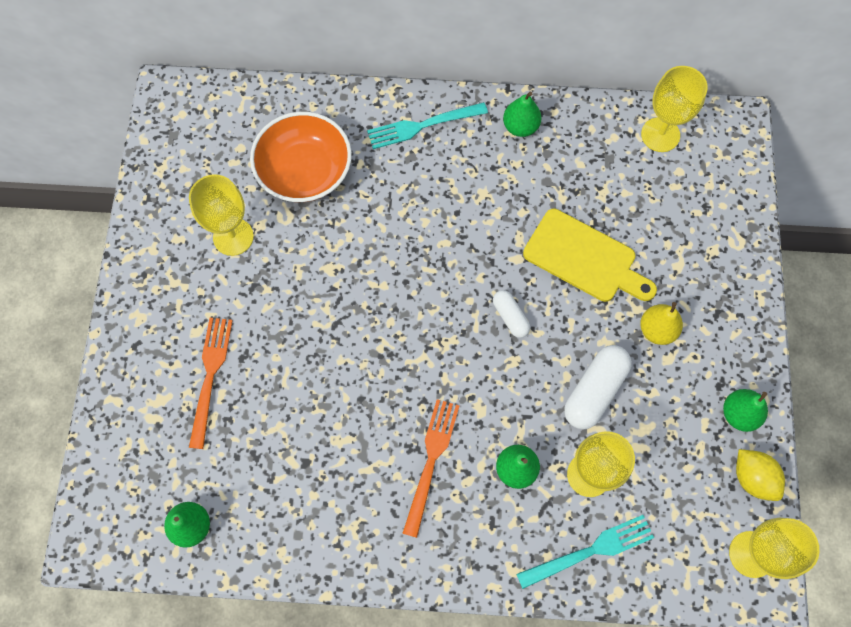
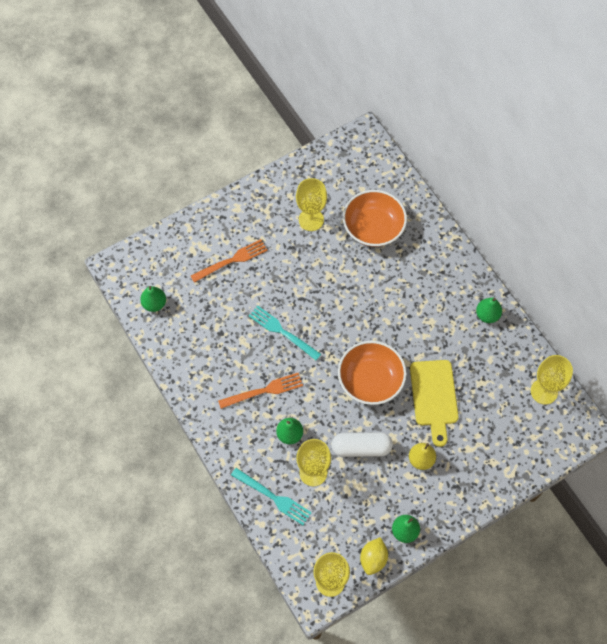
camera: 55 degrees right, 5 degrees down
(422, 126) = (446, 266): turquoise fork -> turquoise fork (282, 331)
(510, 317) = (370, 380): white capsule -> orange bowl

